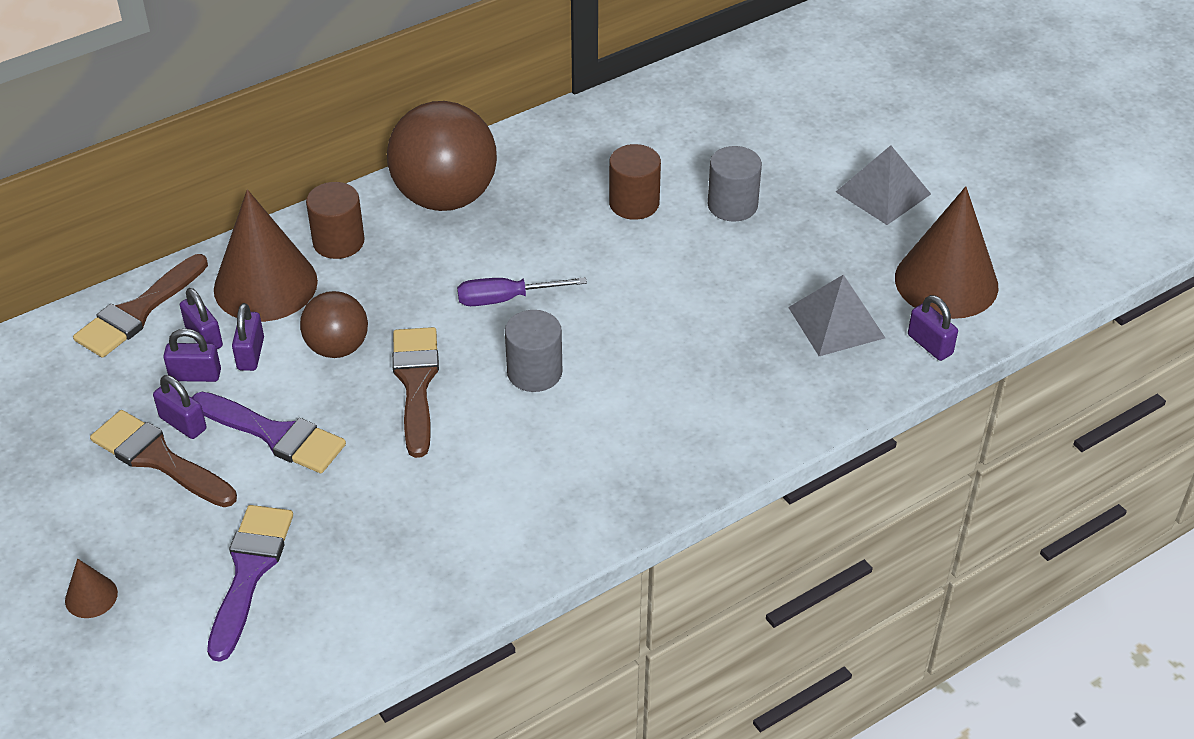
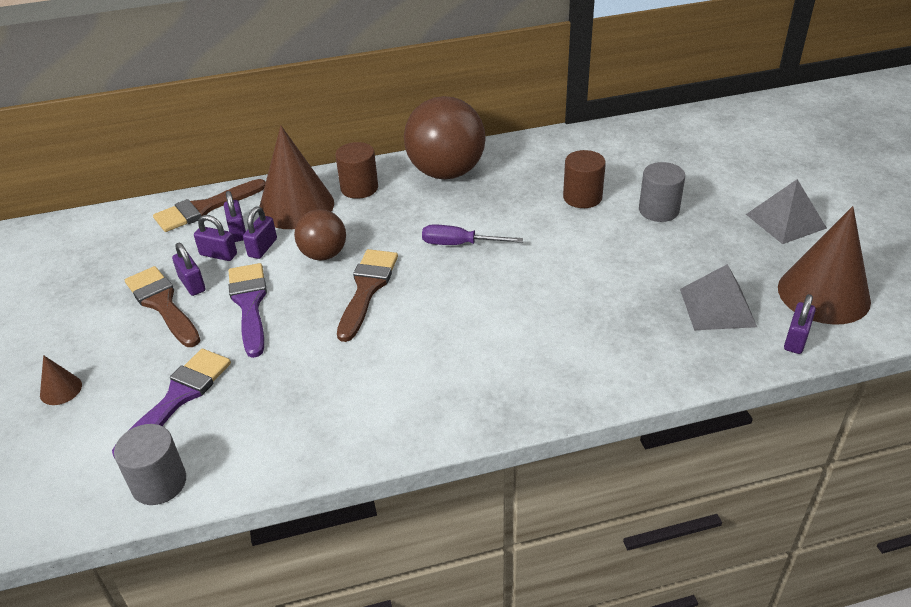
camera: 20 degrees right, 5 degrees down
(275, 434) = (249, 304): purple brush -> purple brush turned 150 degrees counterclockwise
(534, 372) = (458, 298): grey cylinder -> grey cylinder (159, 483)
(930, 344) = (796, 339): purple padlock -> purple padlock turned 45 degrees clockwise

